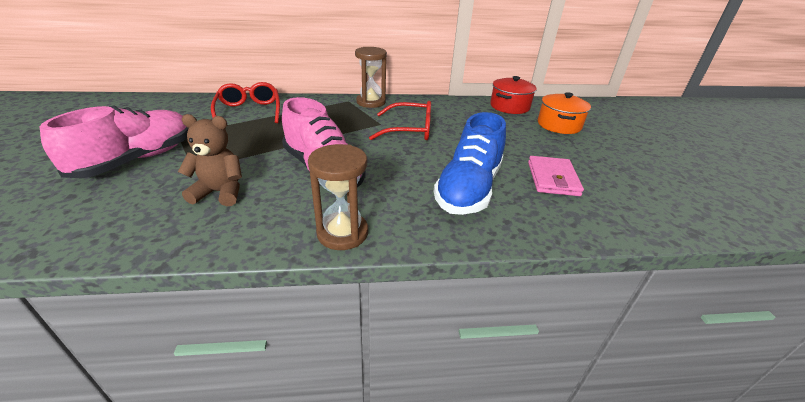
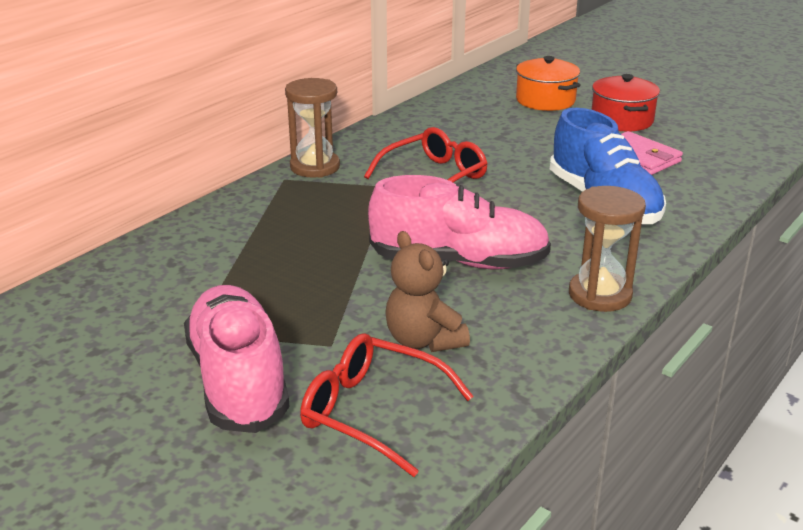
camera: 45 degrees left, 5 degrees down
(220, 192) = (423, 340): brown teddy bear -> brown teddy bear turned 75 degrees counterclockwise
(249, 111) = (199, 257): red glasses -> red glasses (372, 412)
(509, 106) = (464, 100): red pot -> red pot (622, 120)

